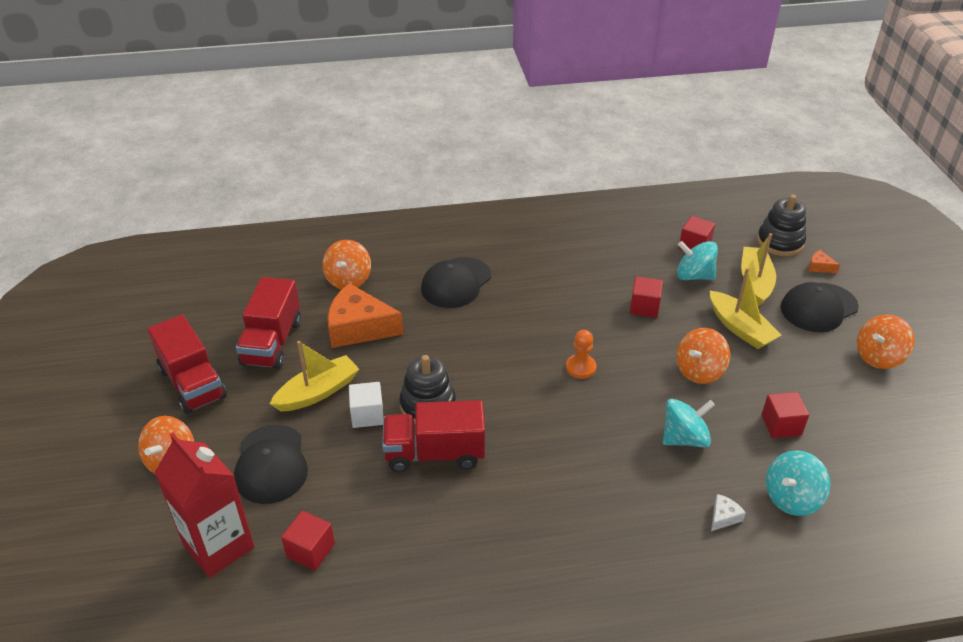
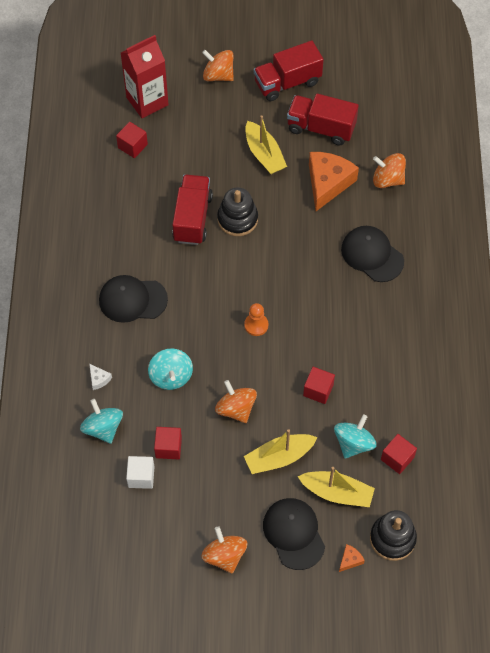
camera: 100 degrees right, 20 degrees up
(271, 464) = (204, 127): black cap -> black cap (132, 300)
(367, 415) = (236, 182): white cube -> white cube (141, 476)

